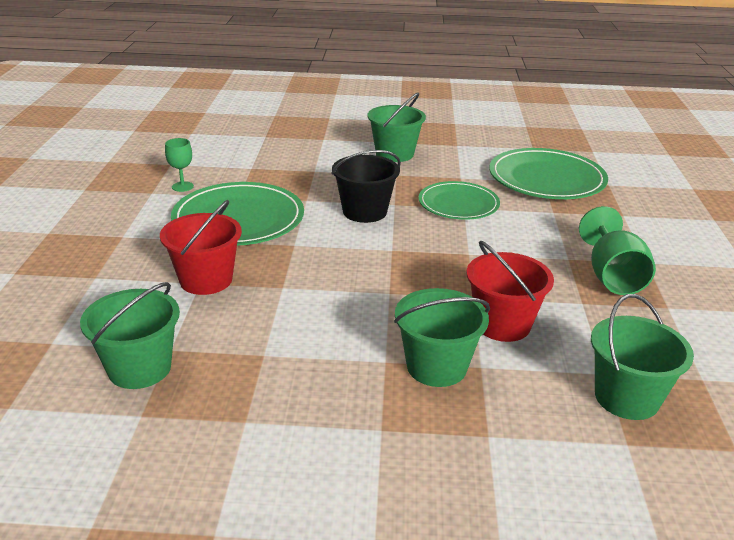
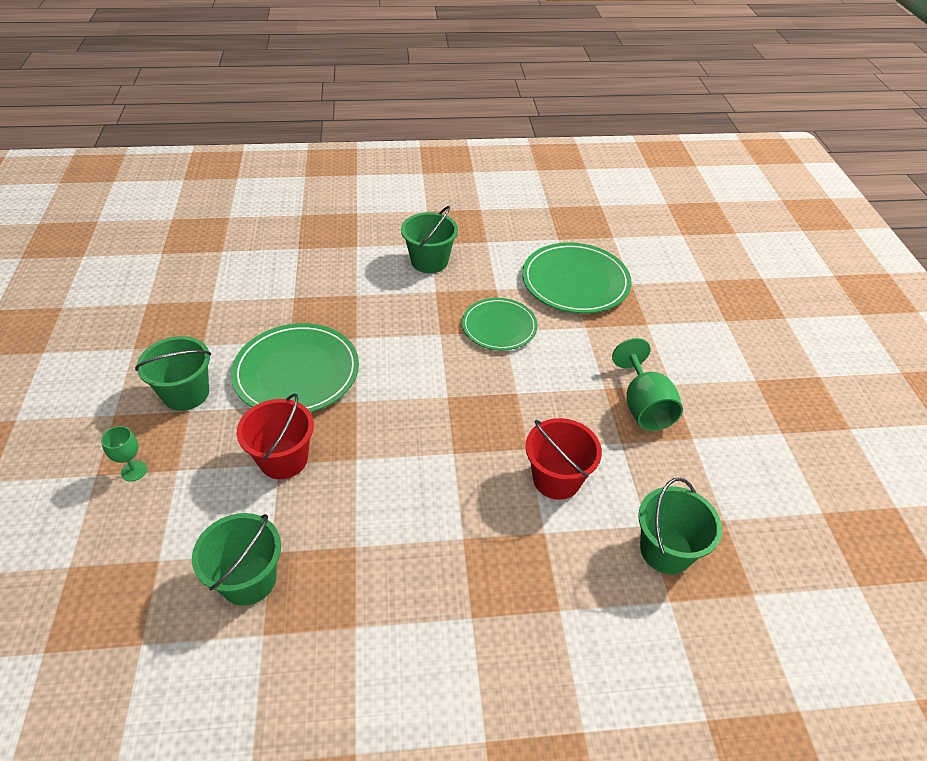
camera: 10 degrees left, 15 degrees up
(182, 186) = (231, 332): green goblet -> green goblet (134, 471)
(364, 212) = (414, 348): black bucket -> none
(436, 367) = (507, 538): green bucket -> green bucket (186, 393)

